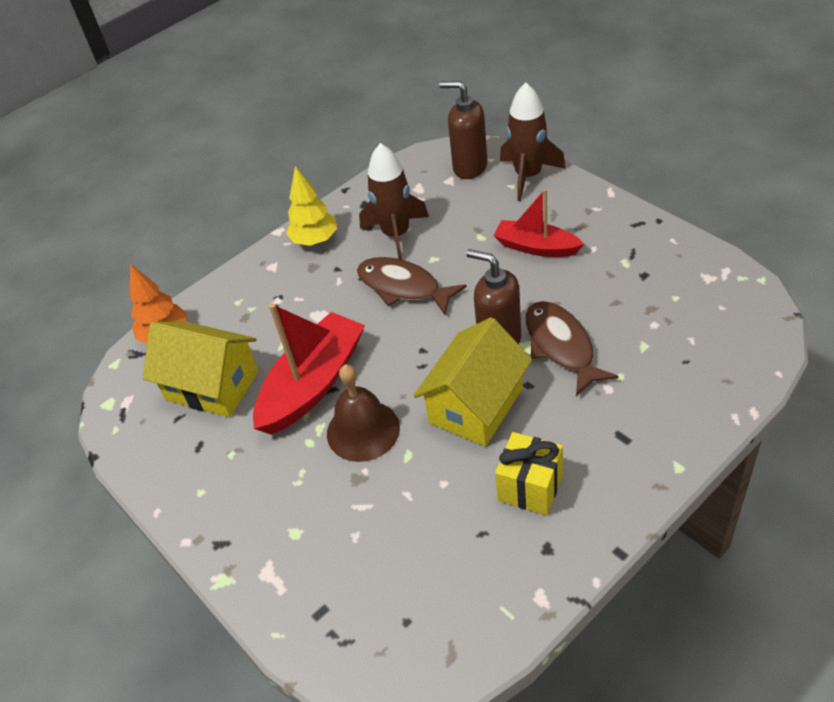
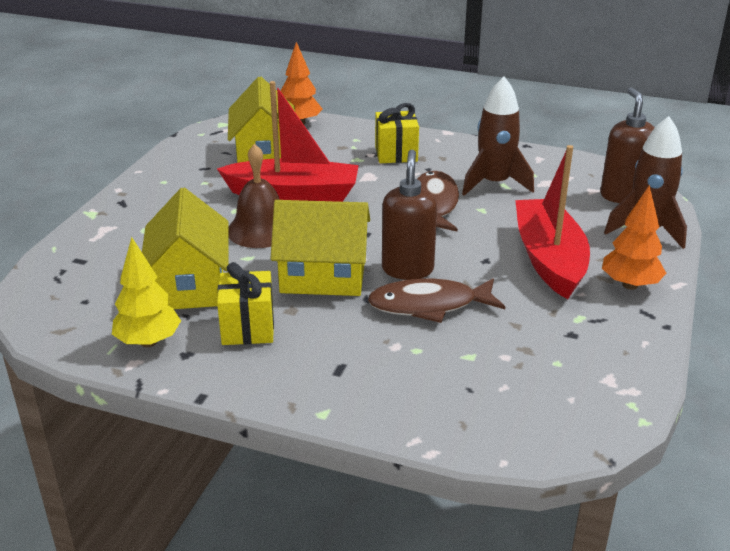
camera: 55 degrees right, 15 degrees down
(292, 281) = (396, 154): none -> yellow gift
(315, 240) = (451, 150): yellow tree -> yellow tree (148, 342)
(430, 517) = (190, 285): none -> yellow house
(536, 247) = (549, 259): red boat -> red boat, size x1.58
(561, 346) = (429, 305): brown fish -> brown fish turned 135 degrees counterclockwise
(597, 217) = (630, 285): none -> orange tree

